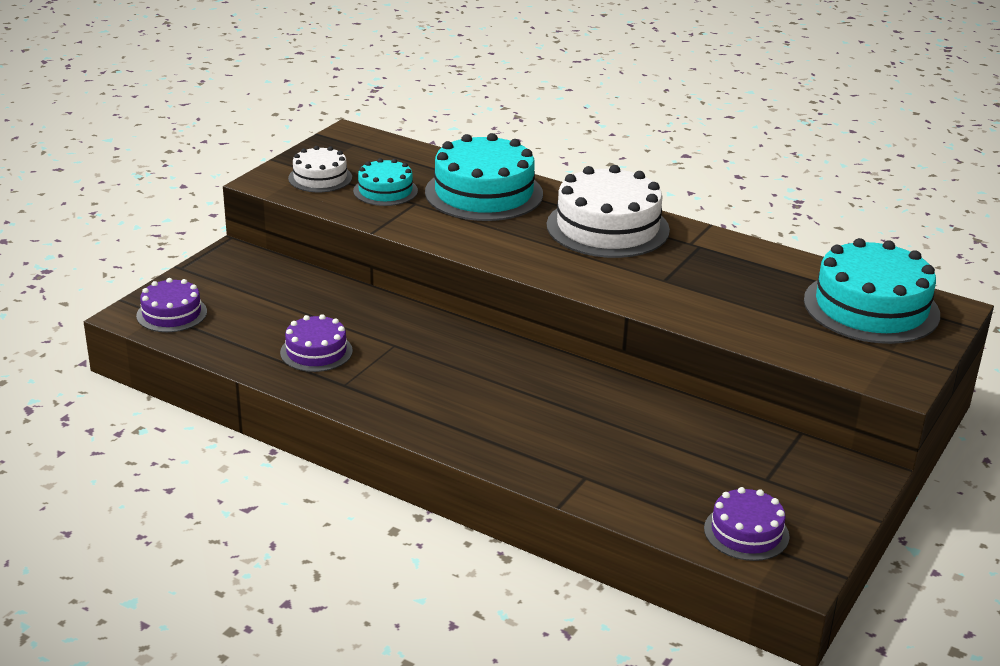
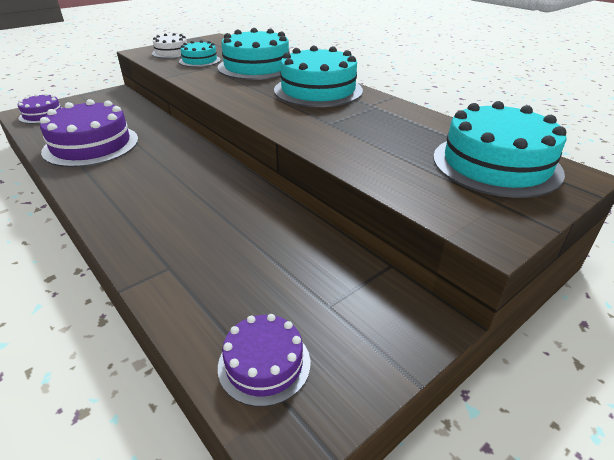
camera: 20 degrees right, 5 degrees up
(316, 351) = (91, 145): purple cake -> purple cake, size x1.84
(607, 227) = (318, 90): white cake -> turquoise cake

